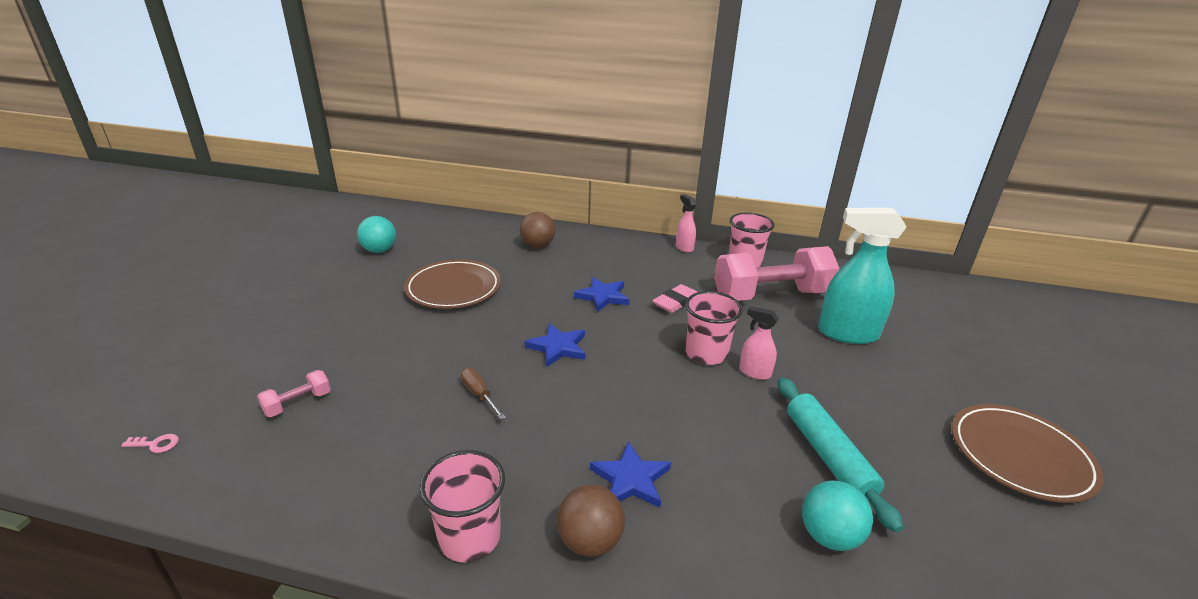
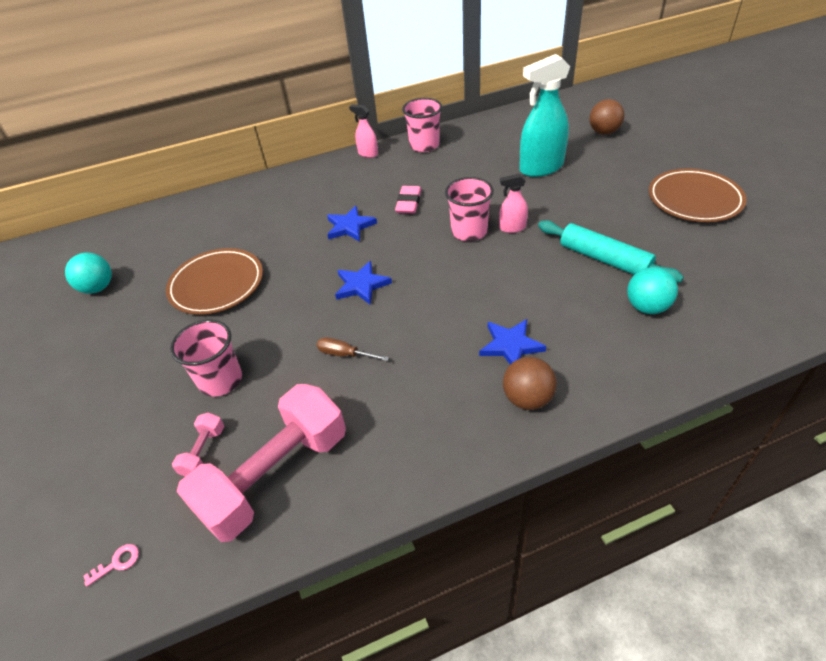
camera: 30 degrees left, 15 degrees up
(469, 537) = (453, 448): pink cup -> pink cup (220, 380)
(538, 245) = (245, 209): brown ball -> brown ball (604, 132)
(770, 295) = (467, 163): pink dumbbell -> pink dumbbell (275, 476)

